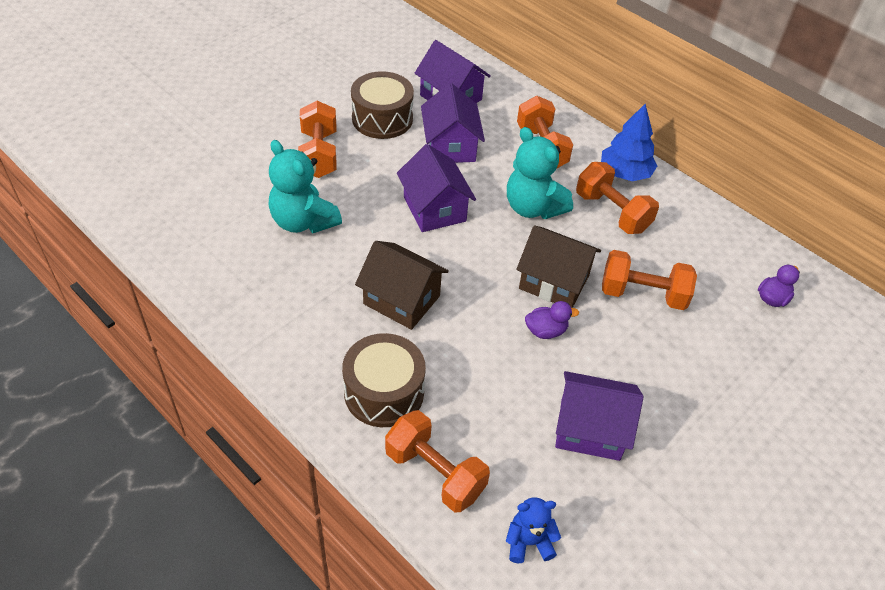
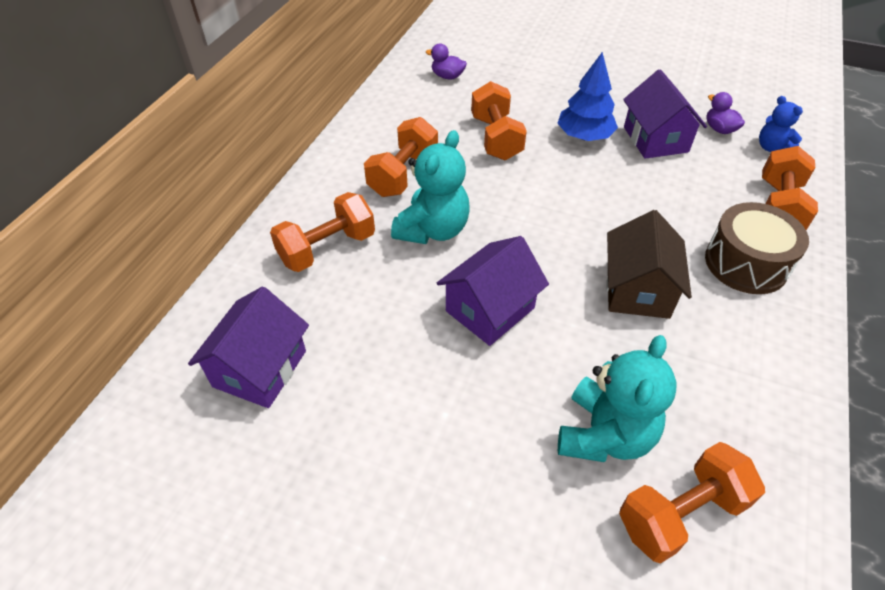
camera: 110 degrees left, 0 degrees up
(319, 154) = (469, 482): orange dumbbell -> orange dumbbell (680, 513)
(382, 118) = (346, 434): brown drum -> none
(450, 146) = (368, 333): purple house -> none
(546, 331) = (585, 183): purple duck -> purple duck (719, 129)
(554, 282) = (524, 191): brown house -> none
(625, 173) = (337, 177): blue tree -> blue tree (584, 136)

